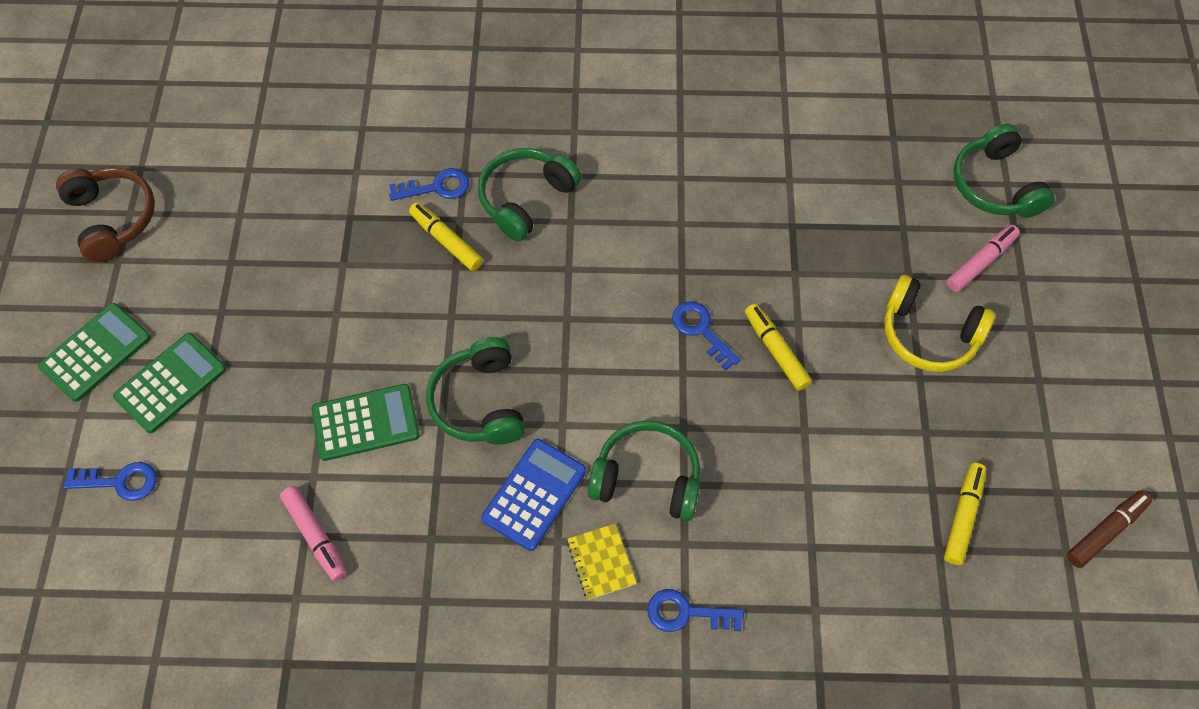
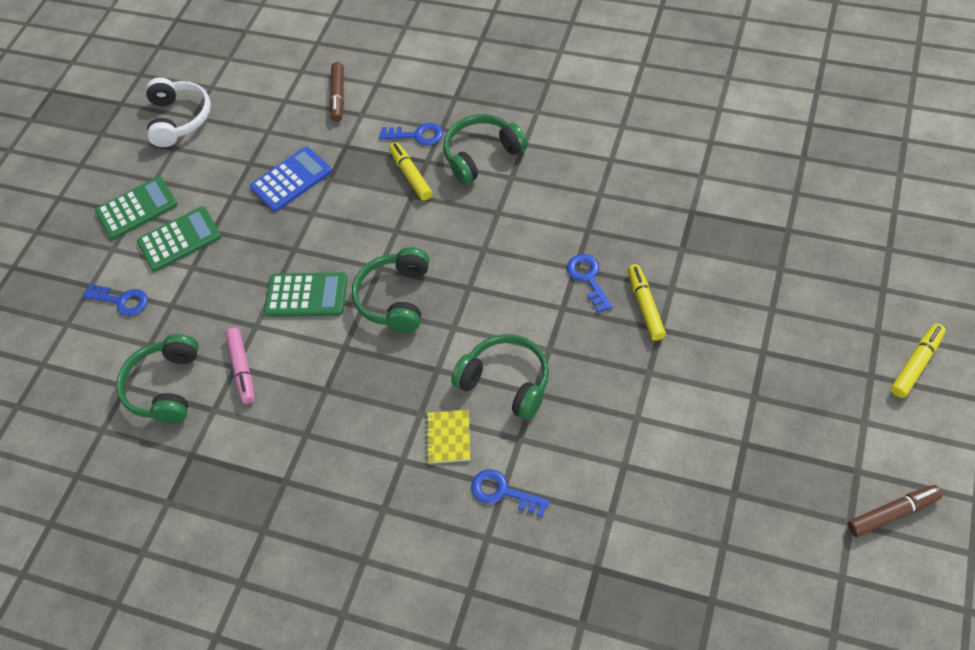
camera: 25 degrees right, 5 degrees down
(112, 219) = (179, 119): brown headphones -> white headphones
(318, 152) = (338, 96): none -> brown marker
(534, 494) = (414, 375): blue calculator -> blue calculator (291, 180)
(929, 334) = (782, 318): yellow headphones -> none
(963, 516) = (764, 471): yellow marker -> yellow marker (916, 364)
(980, 262) = (848, 270): pink marker -> none
(995, 185) = (883, 210): green headphones -> green headphones (166, 387)

